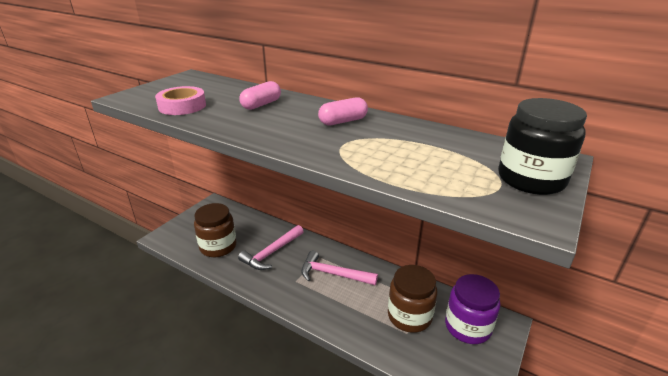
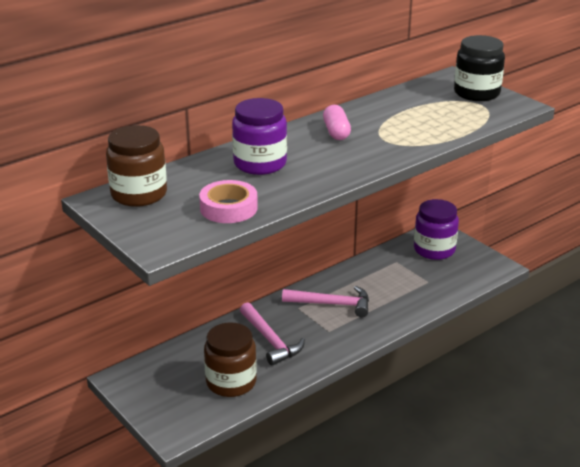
camera: 70 degrees left, 0 degrees up
(261, 104) = (260, 164): pink capsule -> purple jar
(333, 274) = (332, 304): pink hammer -> pink hammer turned 120 degrees counterclockwise
(409, 316) = (409, 274): brown jar -> brown jar (139, 194)

